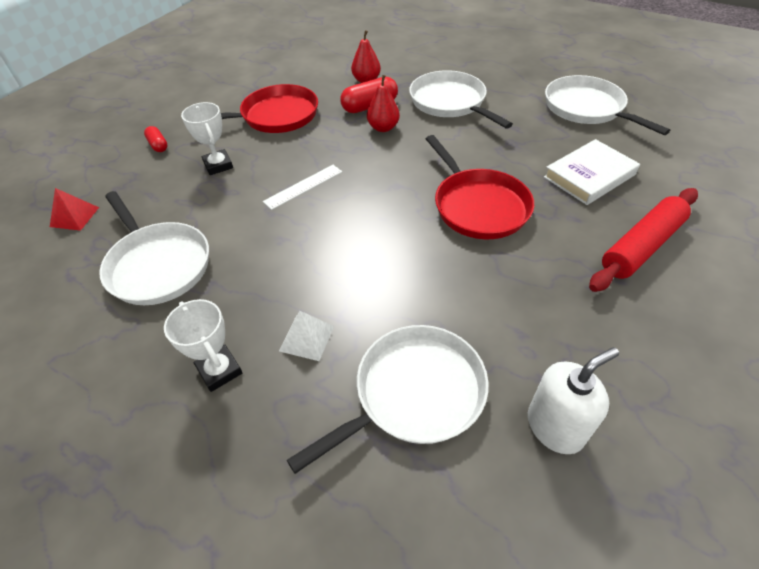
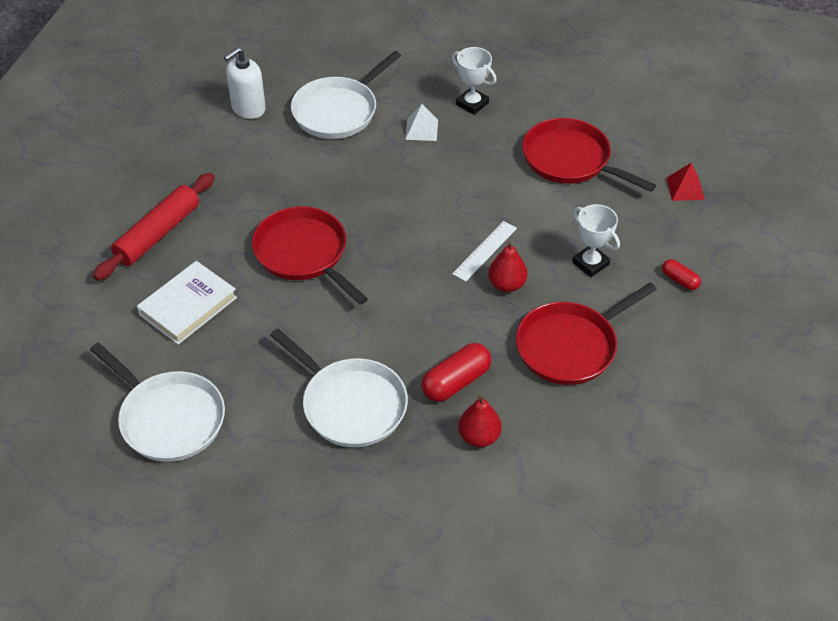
camera: 165 degrees right, 0 degrees up
(158, 265) = (570, 160): white pan -> red pan
(383, 128) = (427, 345): red pear -> red pear (506, 284)

